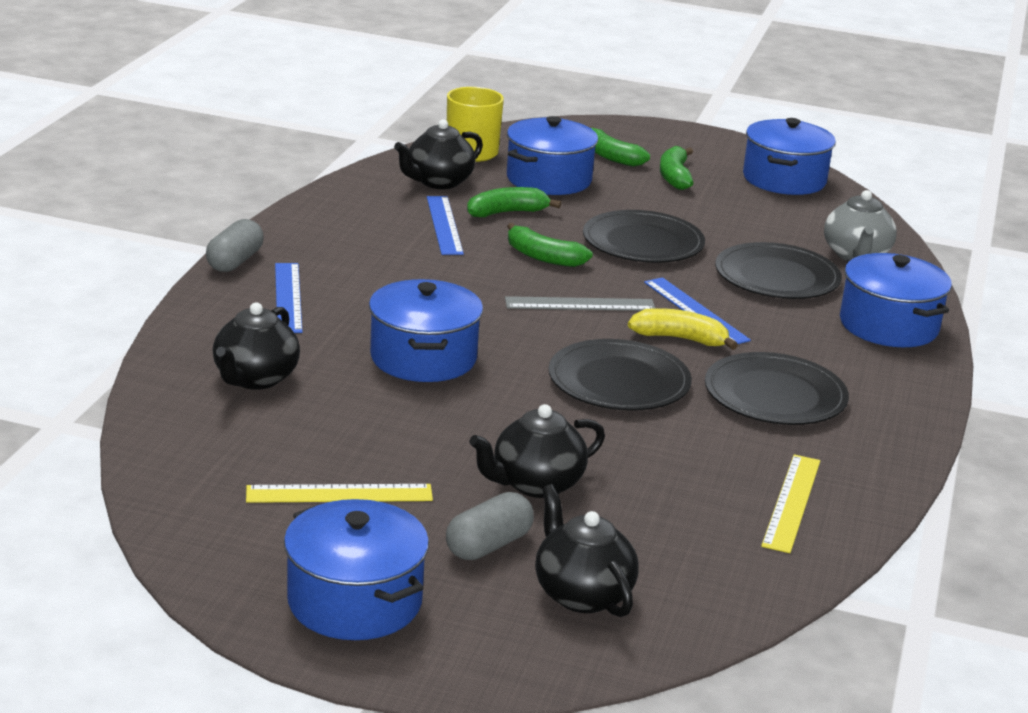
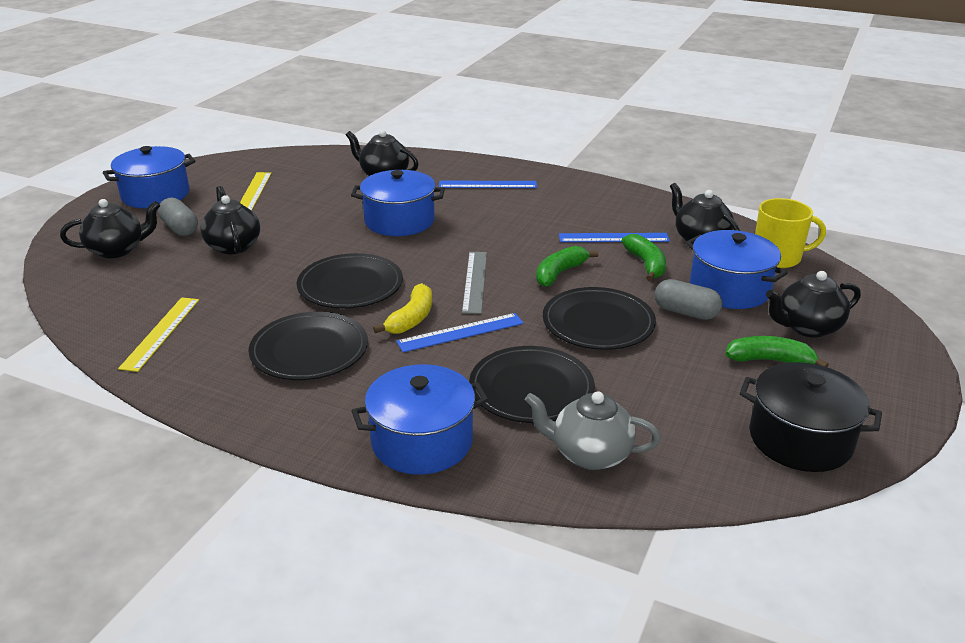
camera: 100 degrees right, 5 degrees up
(235, 261) = (538, 171): grey capsule -> grey capsule (686, 312)
(610, 156) = (807, 327): green banana -> black teapot
(784, 179) = (800, 439): blue pot -> black pot
(791, 502) = (161, 333): yellow ruler -> yellow ruler turned 75 degrees clockwise

